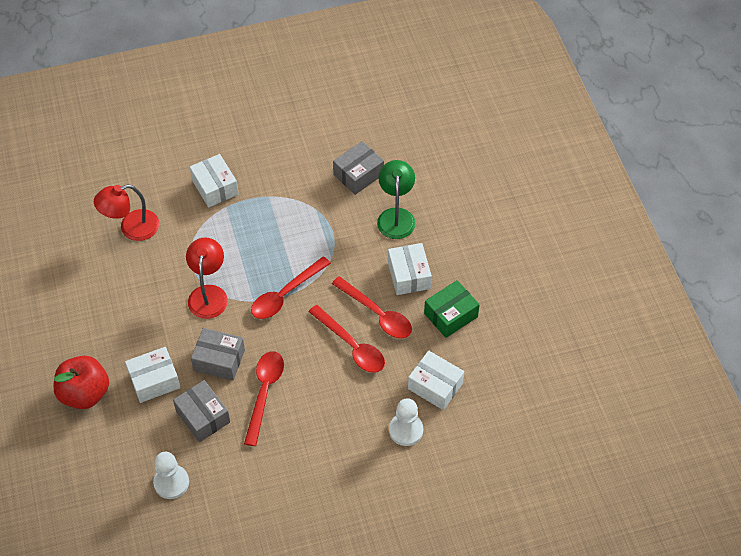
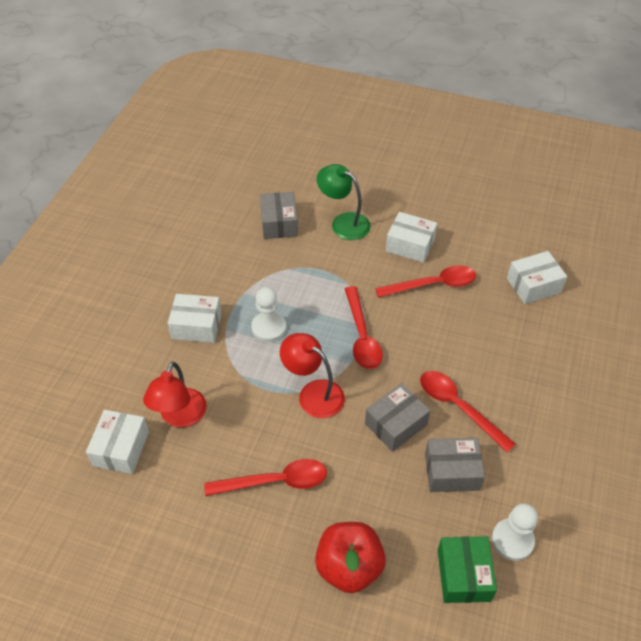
camera: 55 degrees left, 5 degrees down
(154, 380) = (380, 492): white box -> white box (121, 448)
(351, 345) = (453, 318): red spoon -> red spoon (275, 481)
(406, 430) = (565, 327): white pawn -> white pawn (268, 328)
(450, 315) = (470, 240): green box -> green box (463, 575)

